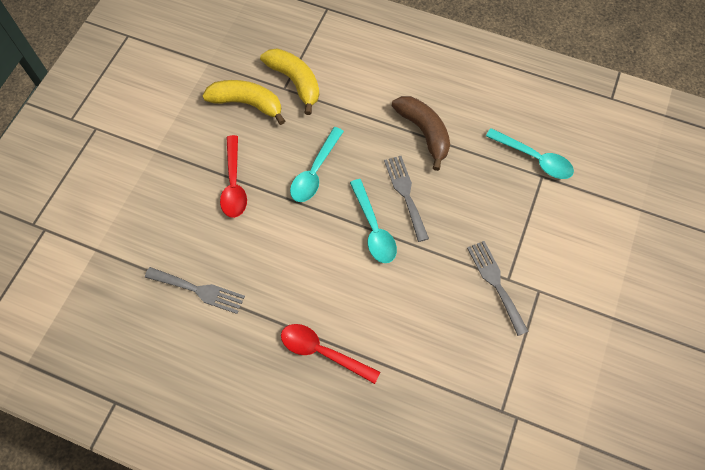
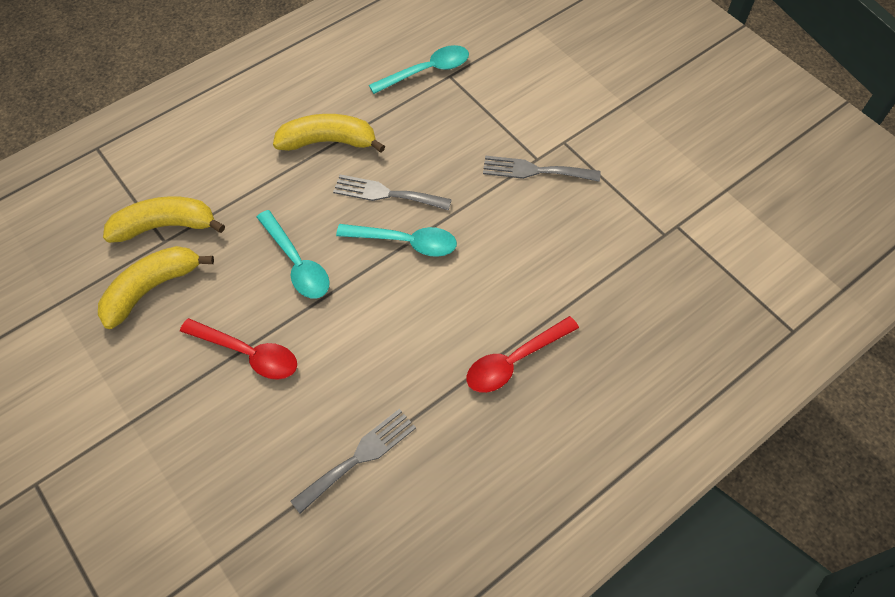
camera: 60 degrees left, 5 degrees down
(424, 132) = (328, 141): brown banana -> yellow banana

